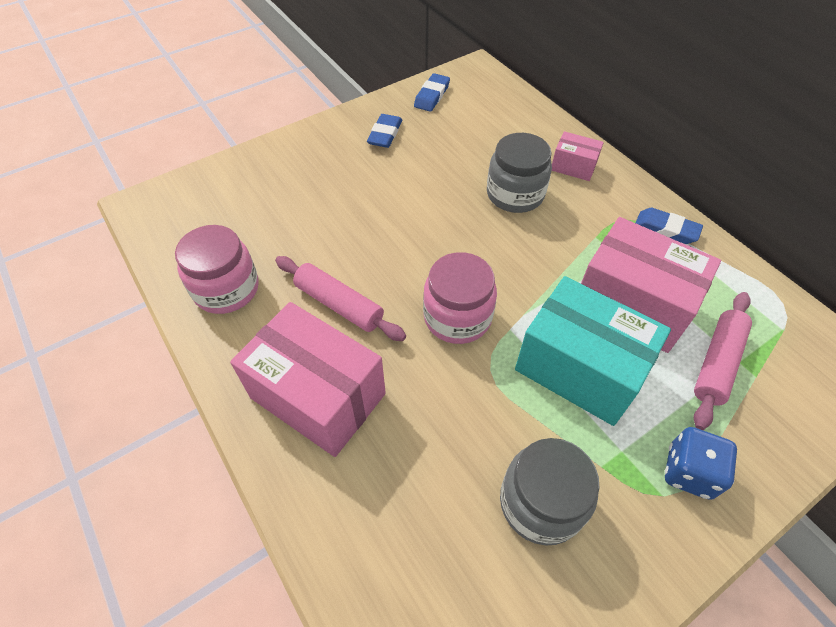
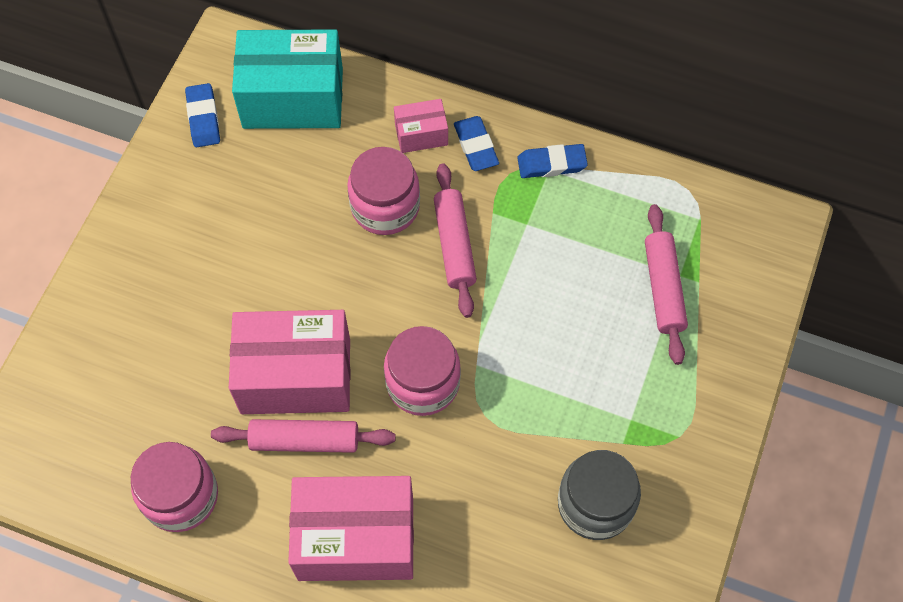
camera: 35 degrees left, 10 degrees up
(385, 134) = (191, 206): blue eraser -> blue eraser (476, 146)
(515, 194) = (385, 206): grey jar -> pink jar
(550, 241) = (454, 245): none -> pink rolling pin
(579, 368) = (557, 366): turquoise box -> turquoise box (293, 98)
(632, 304) = (565, 271): pink box -> pink box (295, 376)
(689, 472) = (688, 404): blue dice -> none

